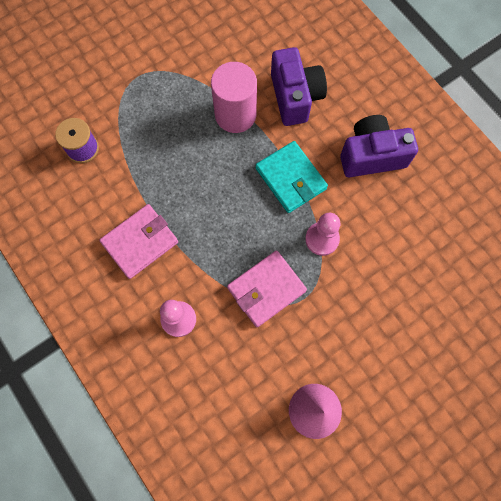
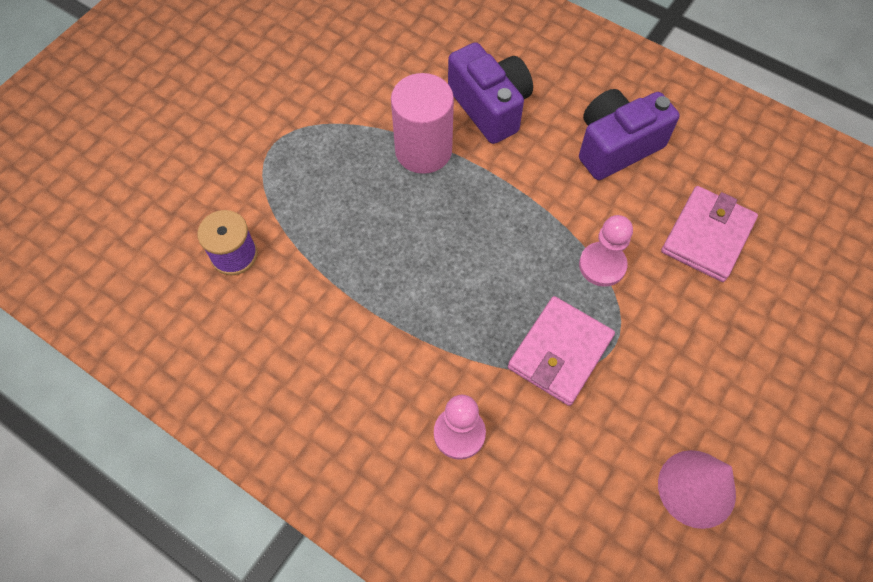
camera: 20 degrees left, 10 degrees down
(140, 242) = (363, 350): pink wallet -> pink wallet (707, 236)
(291, 178) = (529, 205): turquoise wallet -> none

